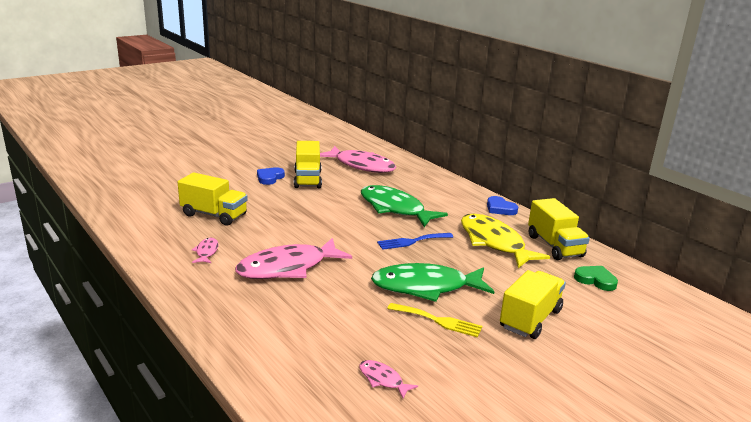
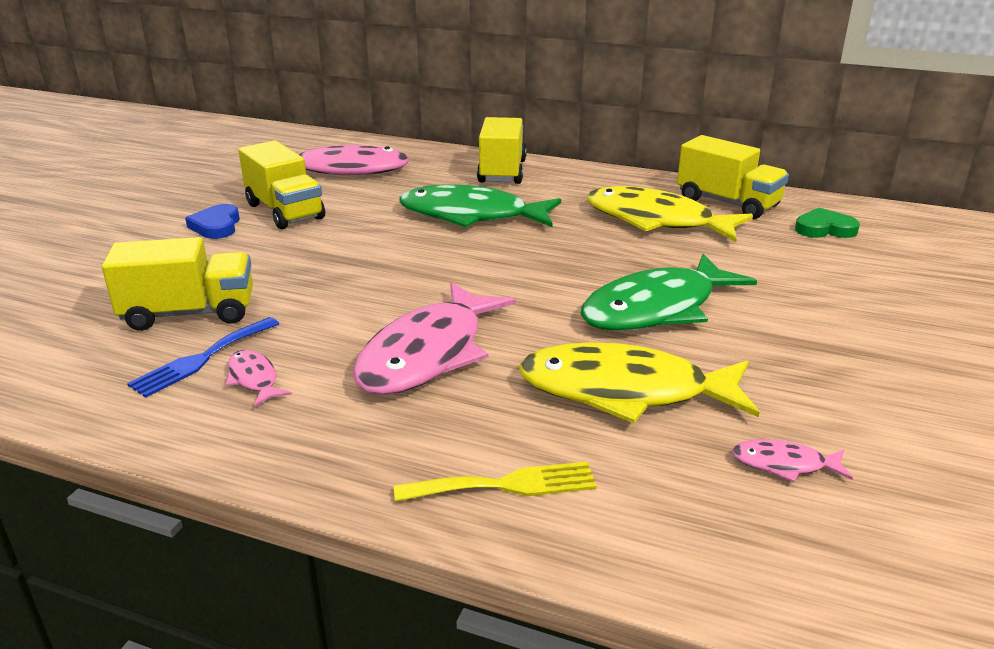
camera: 30 degrees left, 5 degrees up
(353, 318) = (624, 391): none -> yellow fish
(412, 241) = (555, 253): blue fork -> blue fork (202, 359)
(438, 321) = (734, 348): yellow fork -> yellow fork (505, 485)
(500, 208) = (604, 176): blue heart -> none
(530, 319) = (828, 302): yellow truck -> yellow truck (502, 171)

